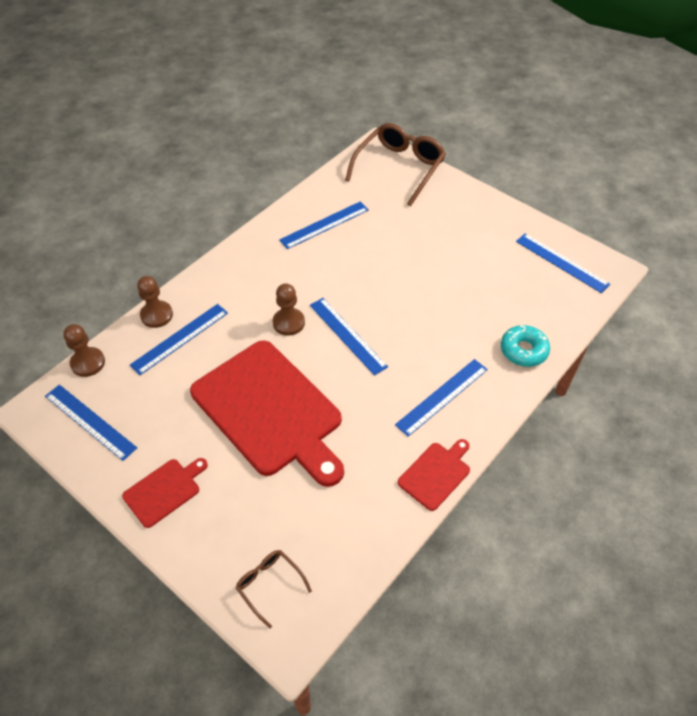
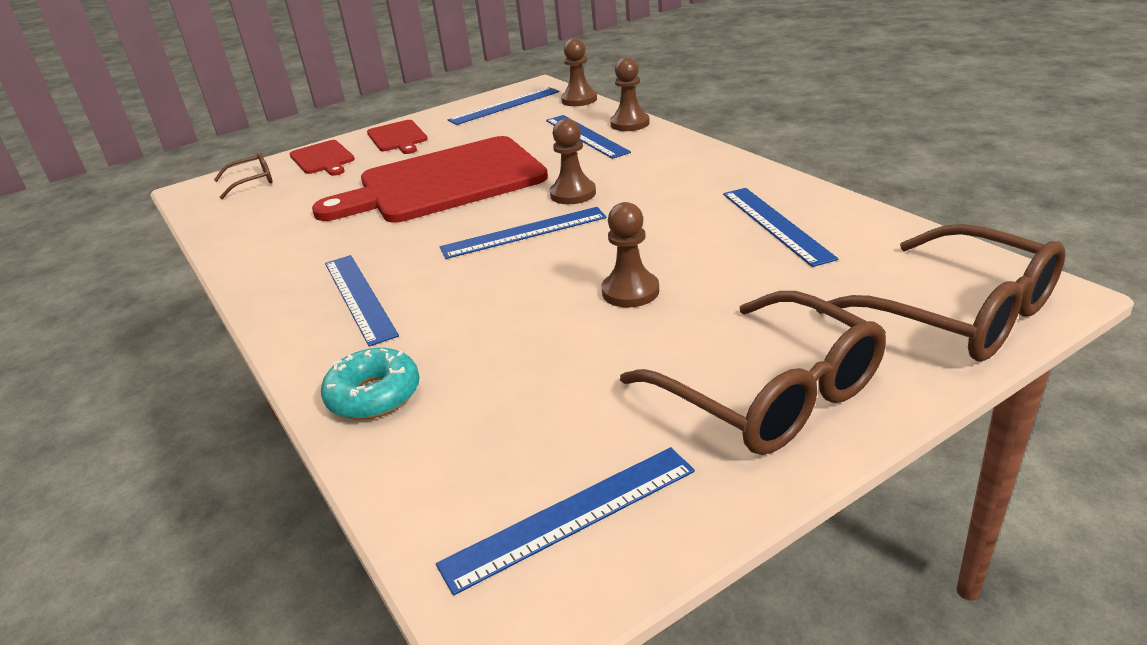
camera: 110 degrees right, 20 degrees down
(406, 272) = (630, 291): none -> brown pawn
(436, 474) = (255, 279): red cutting board -> red cutting board (323, 159)
(472, 217) = (771, 395): none -> brown glasses

